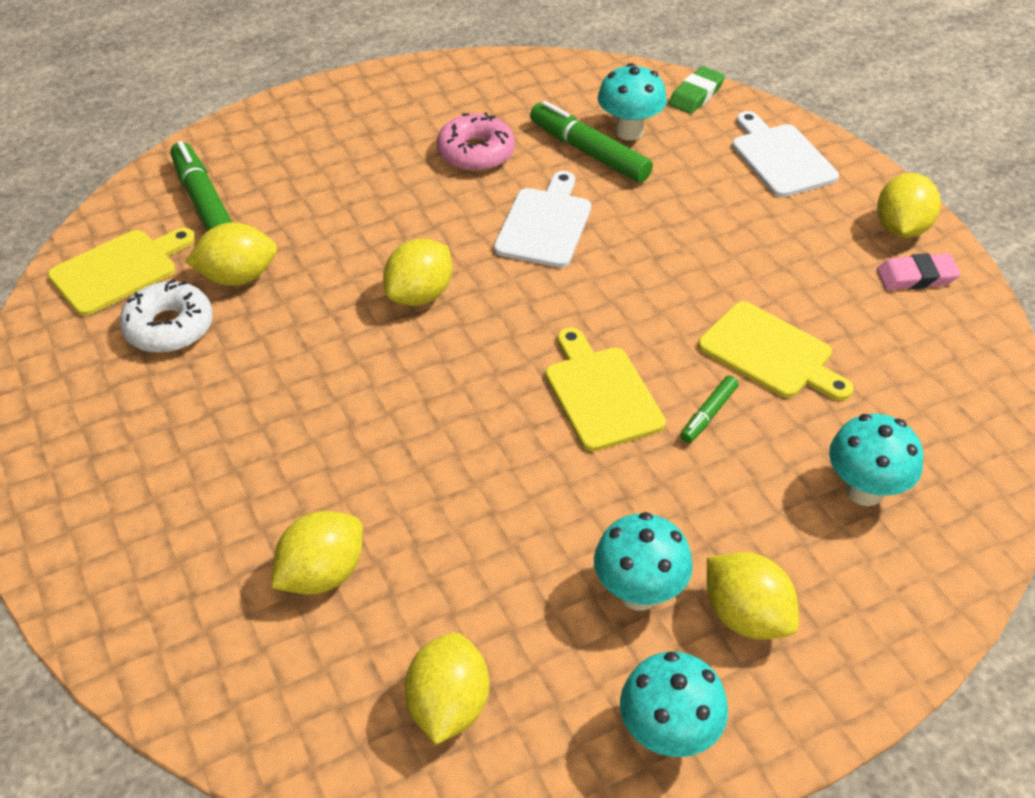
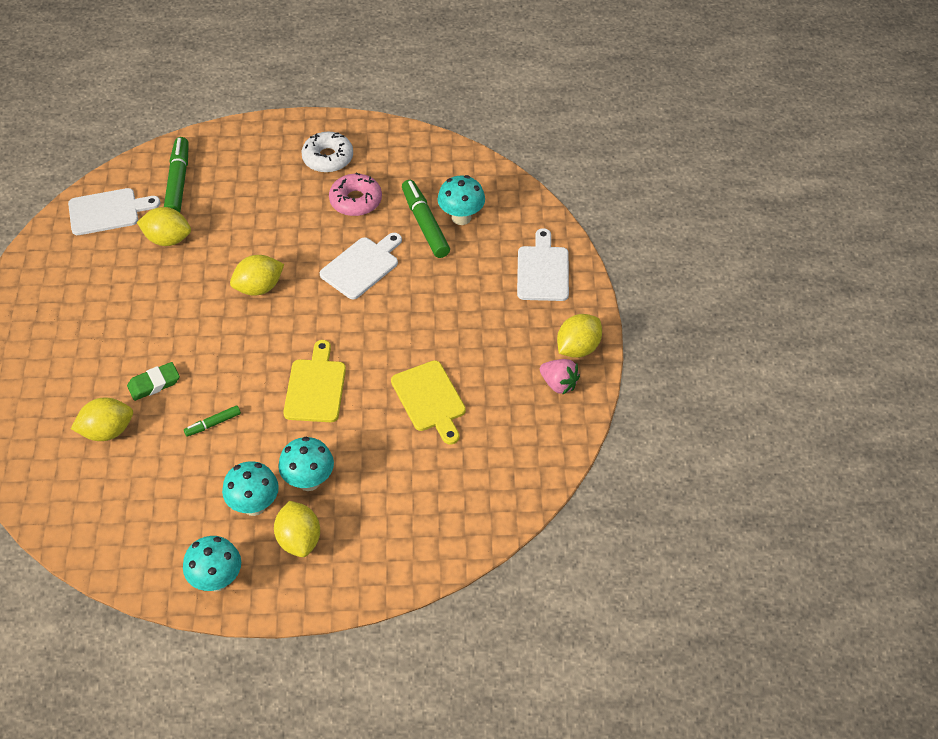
camera: 25 degrees right, 5 degrees up
(119, 270) = (107, 211): yellow cutting board -> white cutting board
(169, 327) = (114, 258): white donut -> white donut (328, 158)
(448, 706) = (124, 522): yellow lemon -> none
(696, 95) = (525, 204): green eraser -> green eraser (154, 384)
(708, 414) = (365, 422): green marker -> green marker (213, 424)
(864, 491) = (416, 500): turquoise mushroom -> turquoise mushroom (309, 481)
(916, 277) = (559, 384): pink eraser -> pink strawberry

